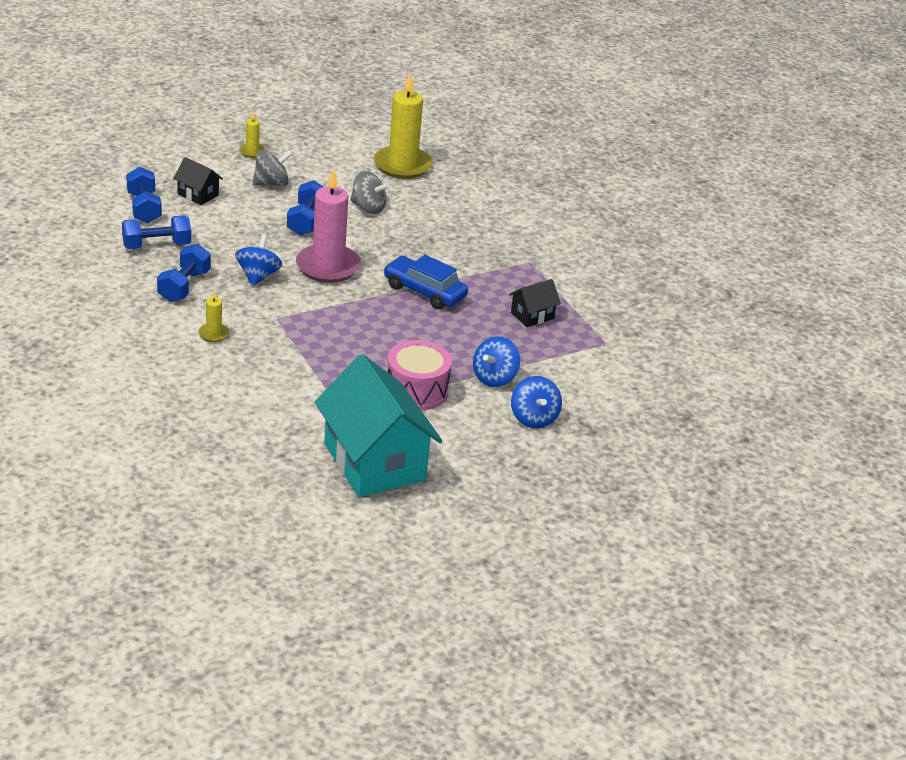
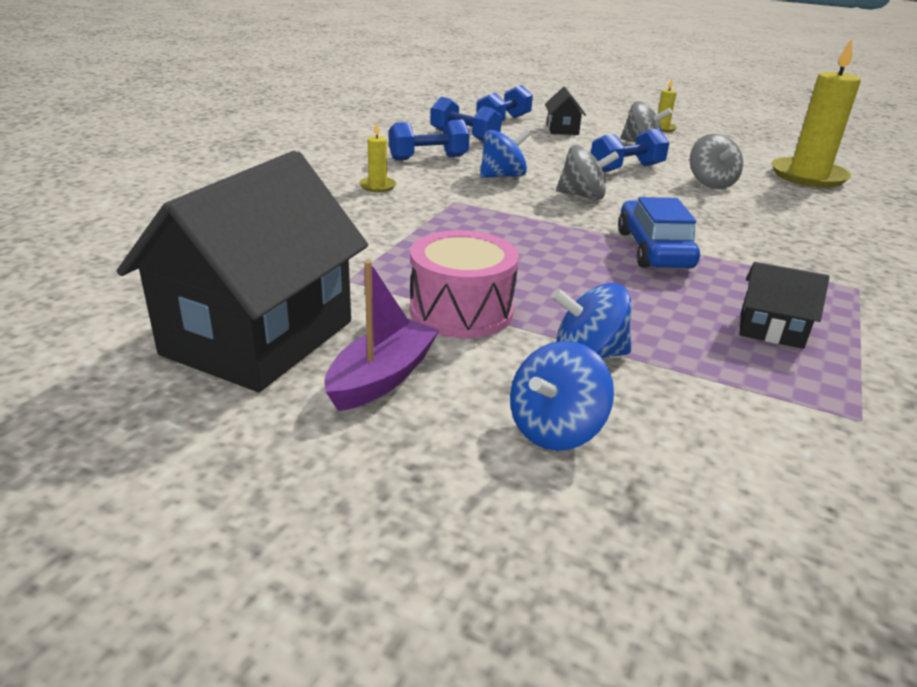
camera: 55 degrees right, 5 degrees down
(328, 266) = (583, 196): pink candle -> grey spinning top
(374, 462) = (259, 337): turquoise house -> black house
(450, 442) = (382, 378): none -> purple boat

